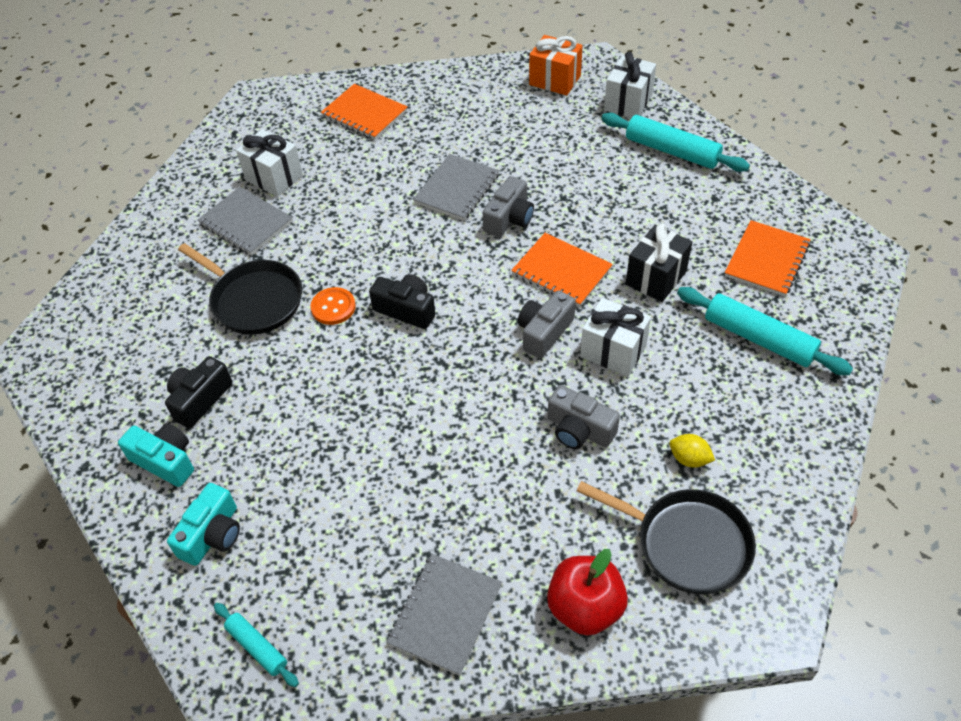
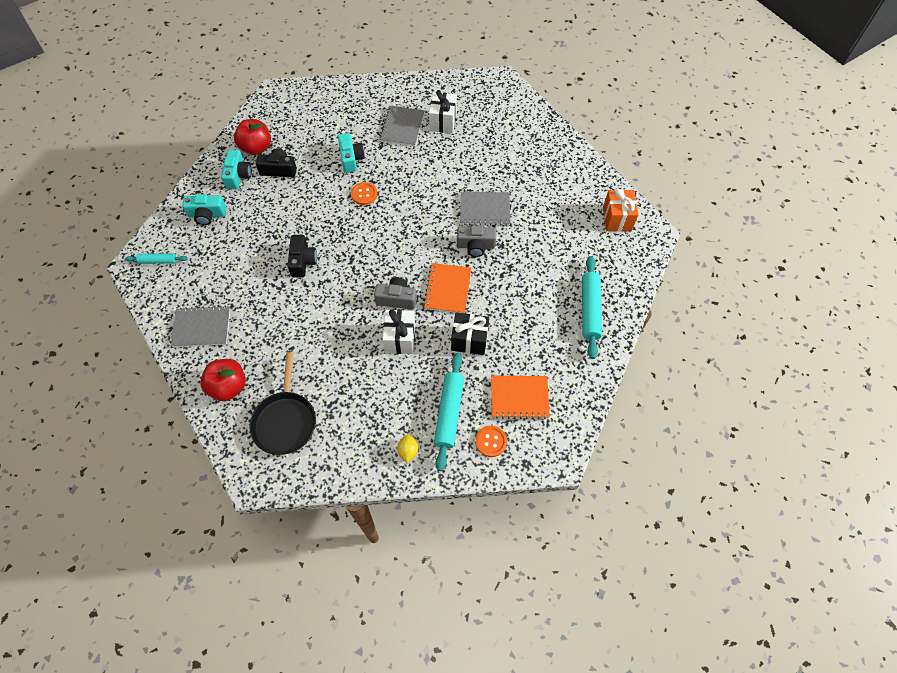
camera: 60 degrees right, 10 degrees up
(127, 416) = (256, 148): none -> red apple
(254, 300) = (351, 158): black pan -> turquoise camera
(257, 647) = (158, 261): turquoise rolling pin -> turquoise rolling pin turned 75 degrees clockwise
(364, 114) = (520, 137): orange notebook -> none
(406, 309) = (379, 227): black camera -> black camera (303, 261)
(579, 430) = (336, 342): grey camera -> none
(628, 102) = (622, 268): white gift -> none
(689, 459) = (341, 404): yellow lemon -> yellow lemon (408, 451)
(819, 311) = (491, 441): none -> orange button

